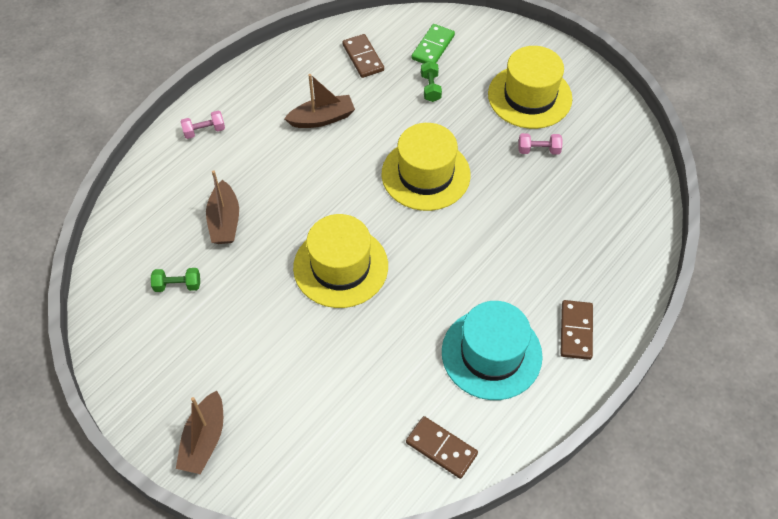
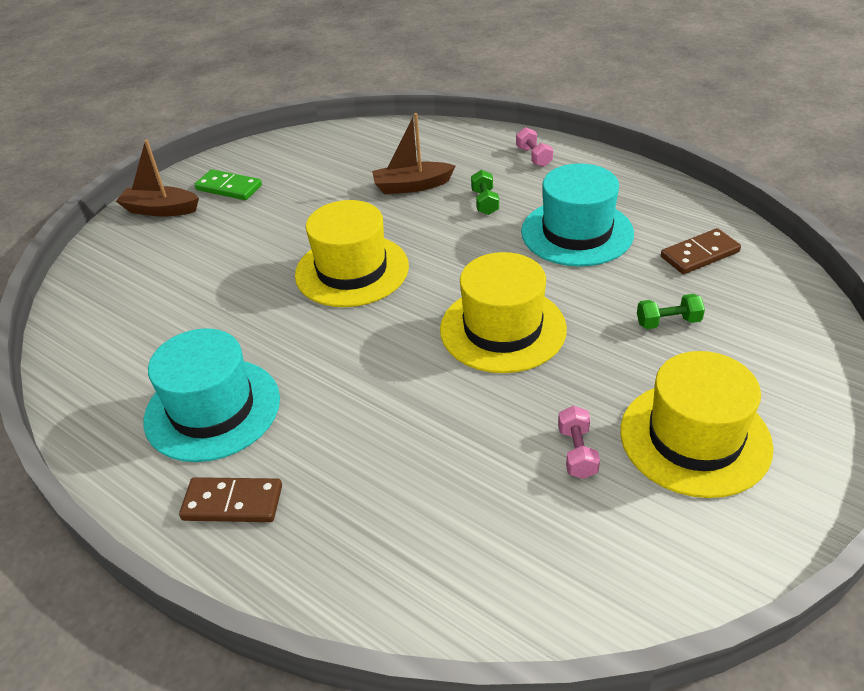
camera: 90 degrees right, 15 degrees down
(177, 285) = (332, 171): green dumbbell -> green dumbbell (485, 202)
(322, 118) = (577, 232): brown boat -> turquoise hat
(433, 47) = (755, 319): green domino -> green domino (229, 188)
(441, 448) = (98, 370): brown domino -> none

